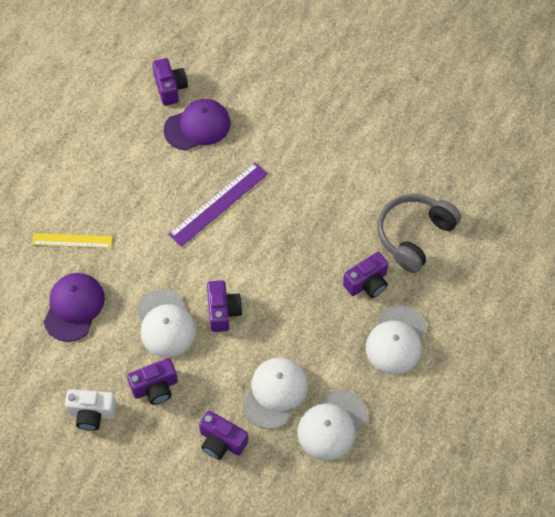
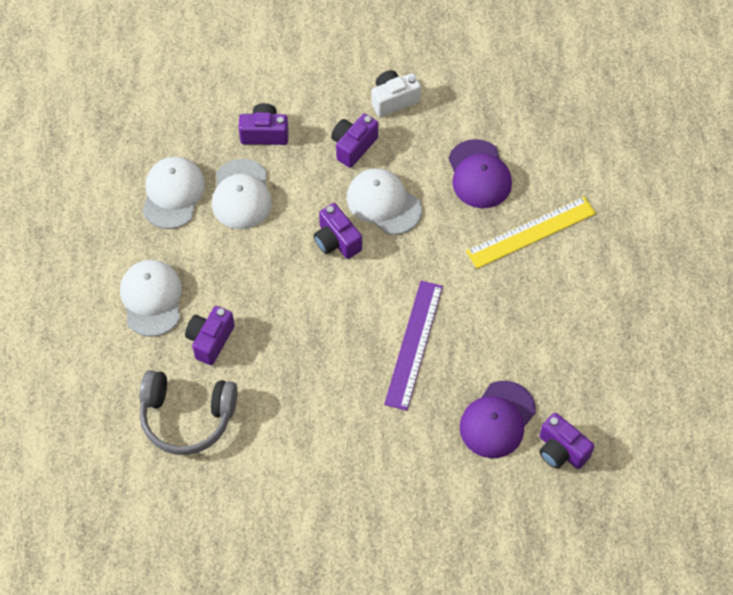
camera: 150 degrees right, 0 degrees up
(72, 240) = (531, 232): yellow ruler -> yellow ruler, size x1.53
(414, 235) = (187, 417): grey headphones -> grey headphones turned 90 degrees clockwise

